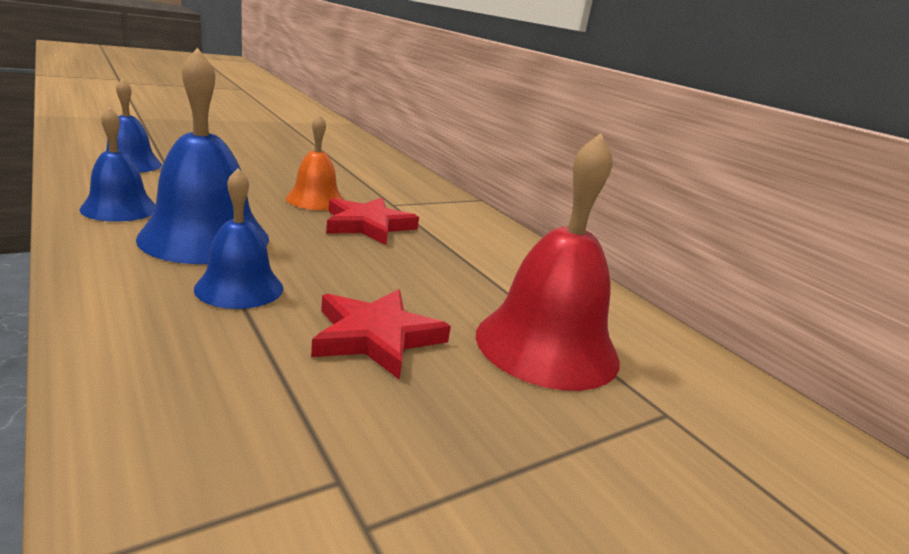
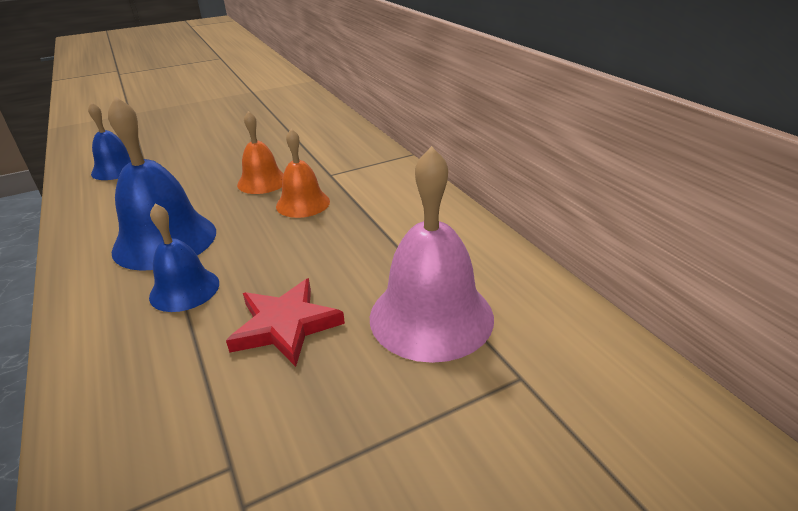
camera: 10 degrees right, 10 degrees up
(119, 208) = (102, 220): blue bell -> none
(368, 225) = (303, 203): red star -> orange bell
(547, 346) = (431, 316): red bell -> pink bell

